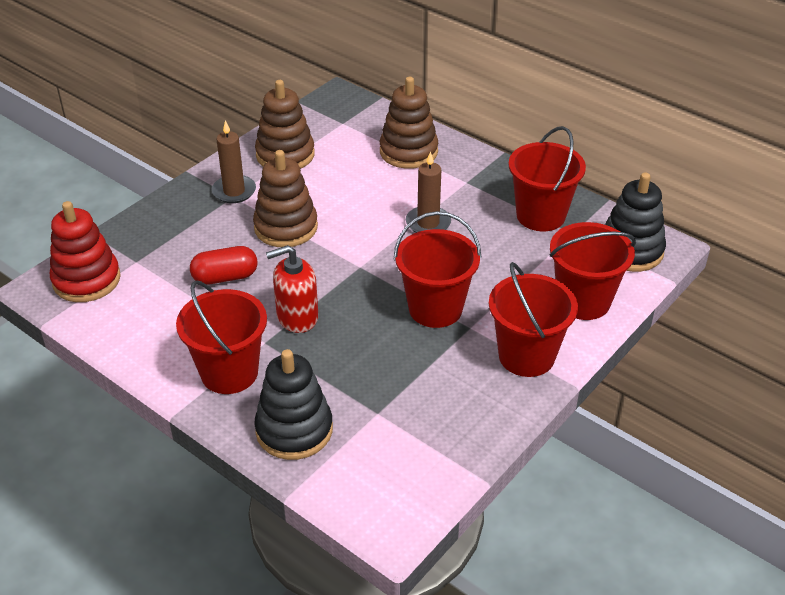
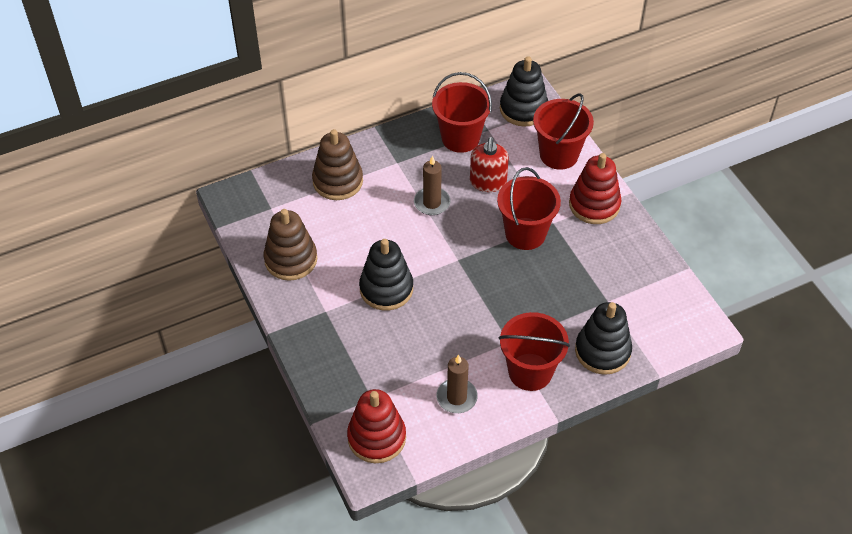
camera: 65 degrees left, 10 degrees up
(225, 277) = (424, 345): red capsule -> none
(234, 191) = (319, 308): brown candle -> brown candle (456, 397)
(286, 227) = (386, 289): brown stacking toy -> black stacking toy
(297, 317) = (492, 314): red soap dispenser -> red soap dispenser (488, 182)
(526, 356) = (594, 205): red bucket -> red stacking toy

